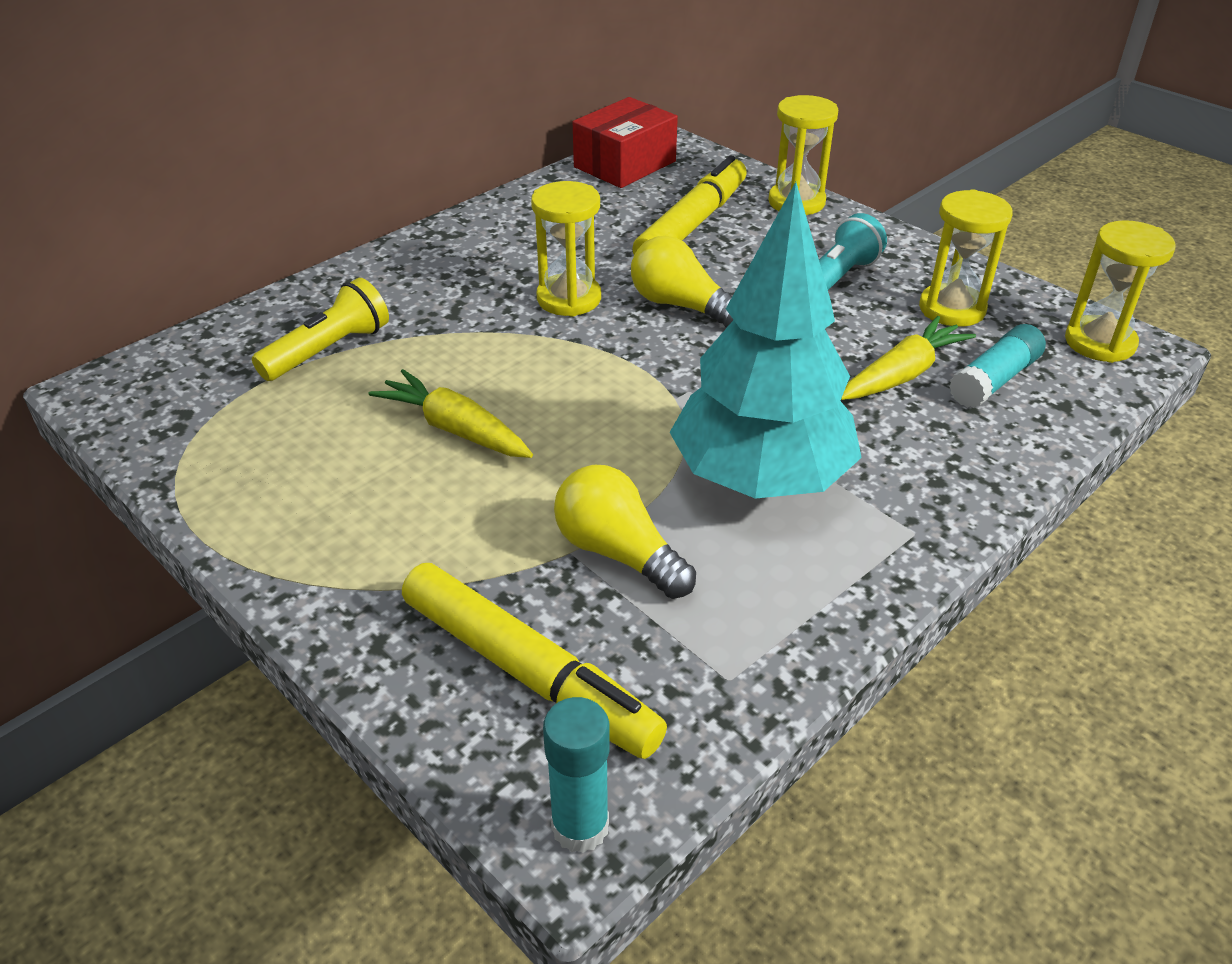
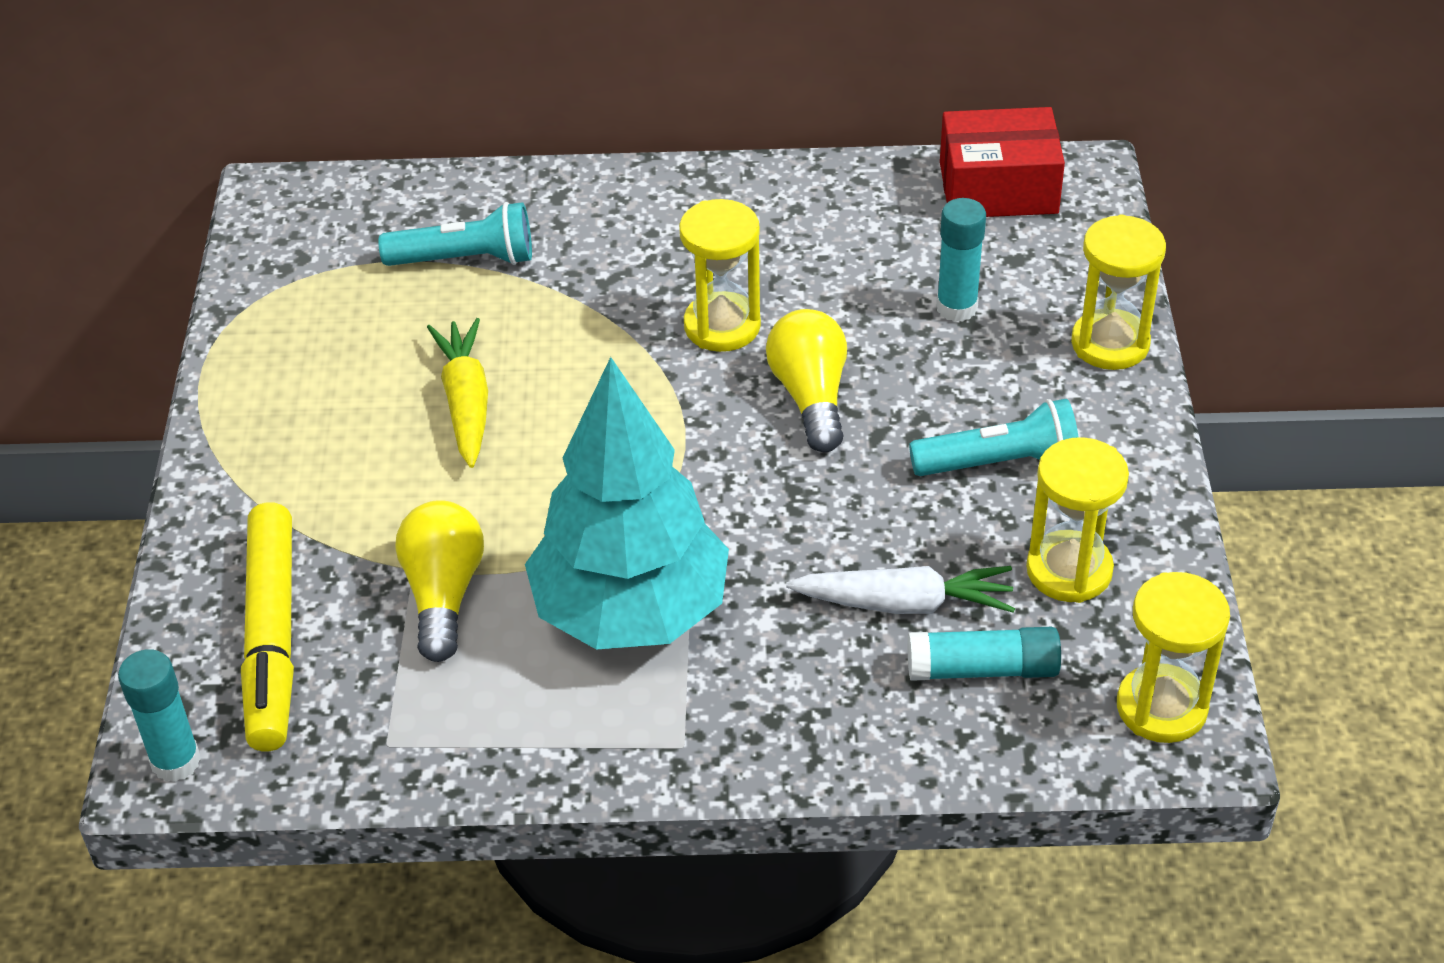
camera: 45 degrees right, 5 degrees up
(329, 350) = (465, 260): yellow flashlight -> turquoise flashlight
(692, 224) = (956, 307): yellow marker -> turquoise glue stick
(902, 374) = (904, 603): yellow carrot -> white carrot

